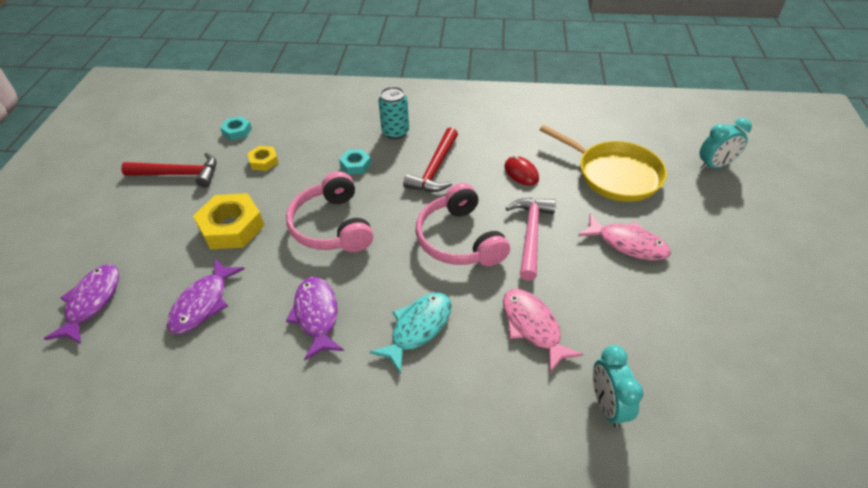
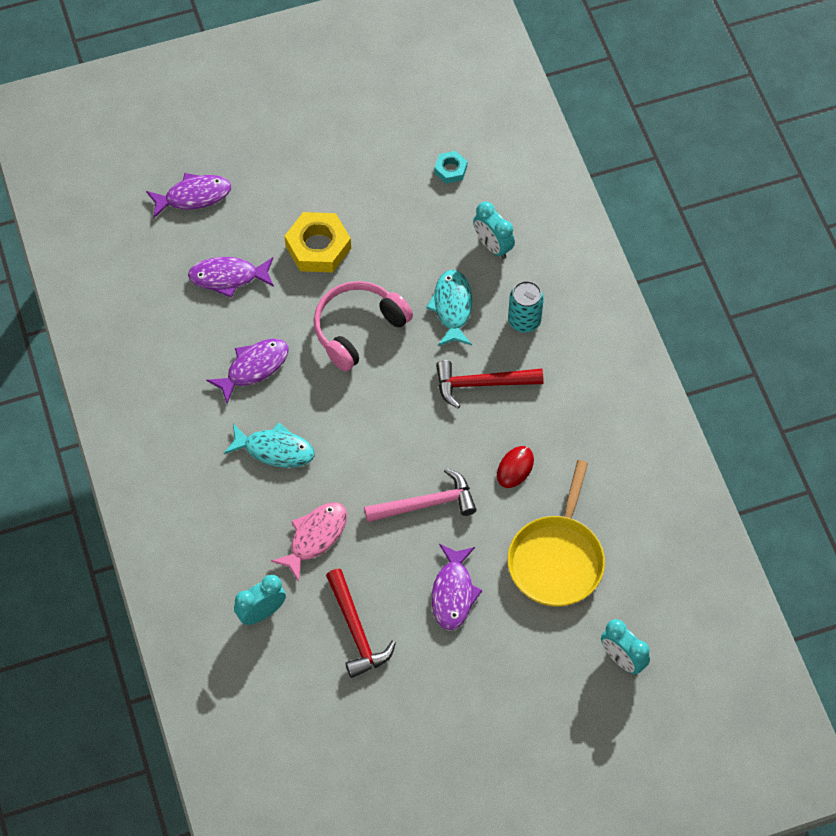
camera: 65 degrees right, 15 degrees up
(179, 174) = (363, 159): red hammer -> red hammer (356, 630)
(264, 161) = (417, 221): yellow nut -> none
(320, 129) = (492, 246): none -> turquoise clock
(355, 165) = (452, 307): turquoise nut -> turquoise fish
(459, 239) = (390, 443): pink headphones -> none
(627, 244) = (453, 593): pink fish -> purple fish

